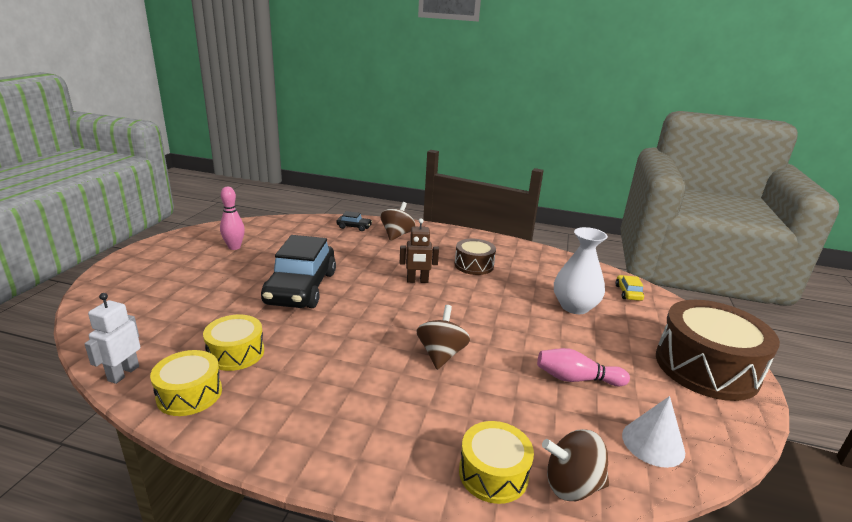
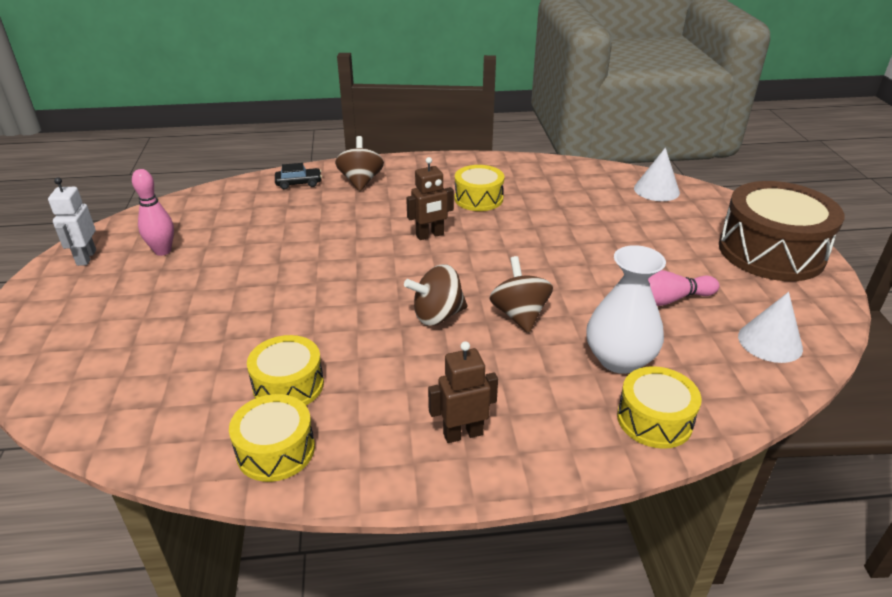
camera: 20 degrees left, 10 degrees up
(123, 373) = (168, 455): white robot -> white robot (86, 258)
(301, 288) = (299, 282): black car -> none
(327, 428) = (463, 434): none -> brown robot
(474, 265) = (478, 199): brown drum -> yellow drum
(571, 485) = (728, 406): brown spinning top -> brown spinning top (437, 315)
(574, 307) = (615, 220): white vase -> white vase (619, 359)
(628, 293) = (656, 190): yellow car -> white cone

